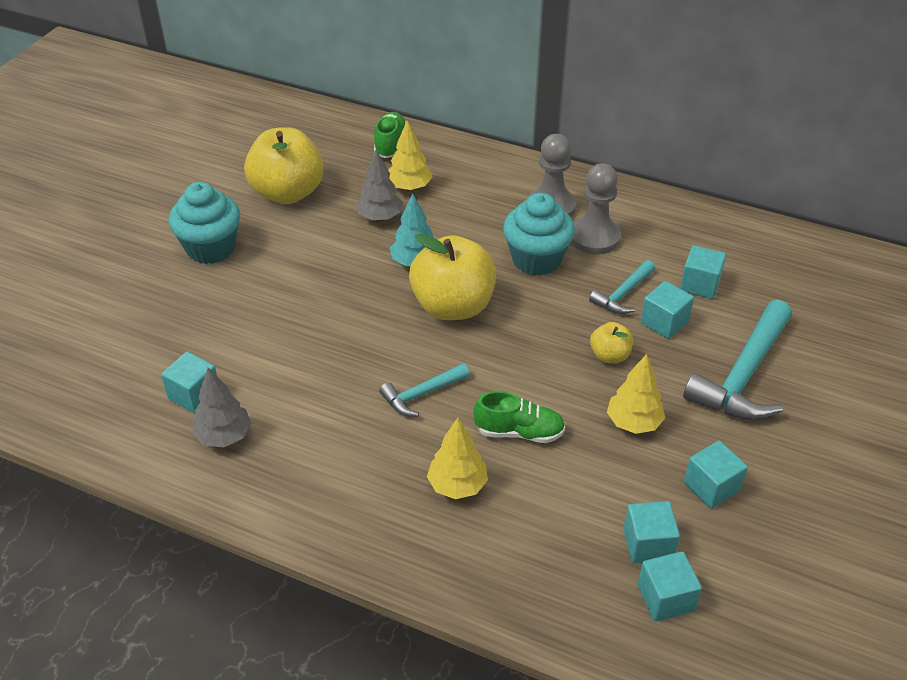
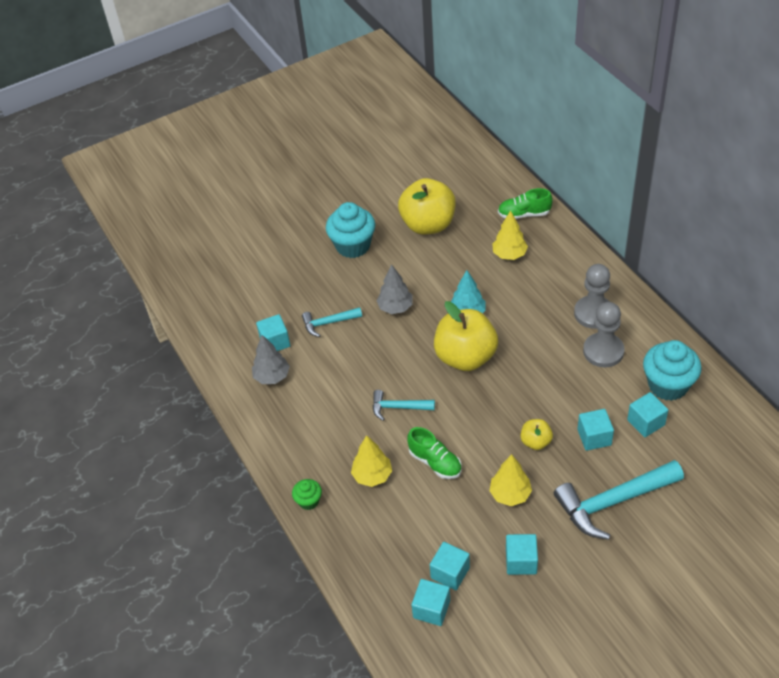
camera: 40 degrees right, 5 degrees up
(380, 217) = (472, 269): grey tree -> grey tree (395, 307)
(390, 144) = (524, 214): green shoe -> green shoe turned 135 degrees counterclockwise
(402, 559) = (308, 501): none -> green cupcake
(536, 259) = (548, 349): turquoise cupcake -> turquoise cupcake (668, 385)
(623, 295) = (584, 403): turquoise hammer -> turquoise hammer (328, 323)

